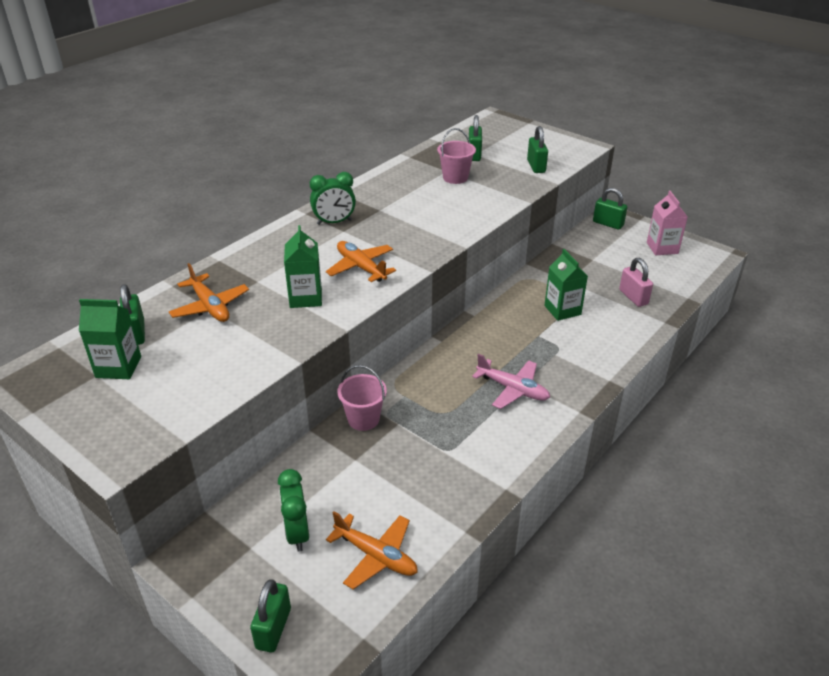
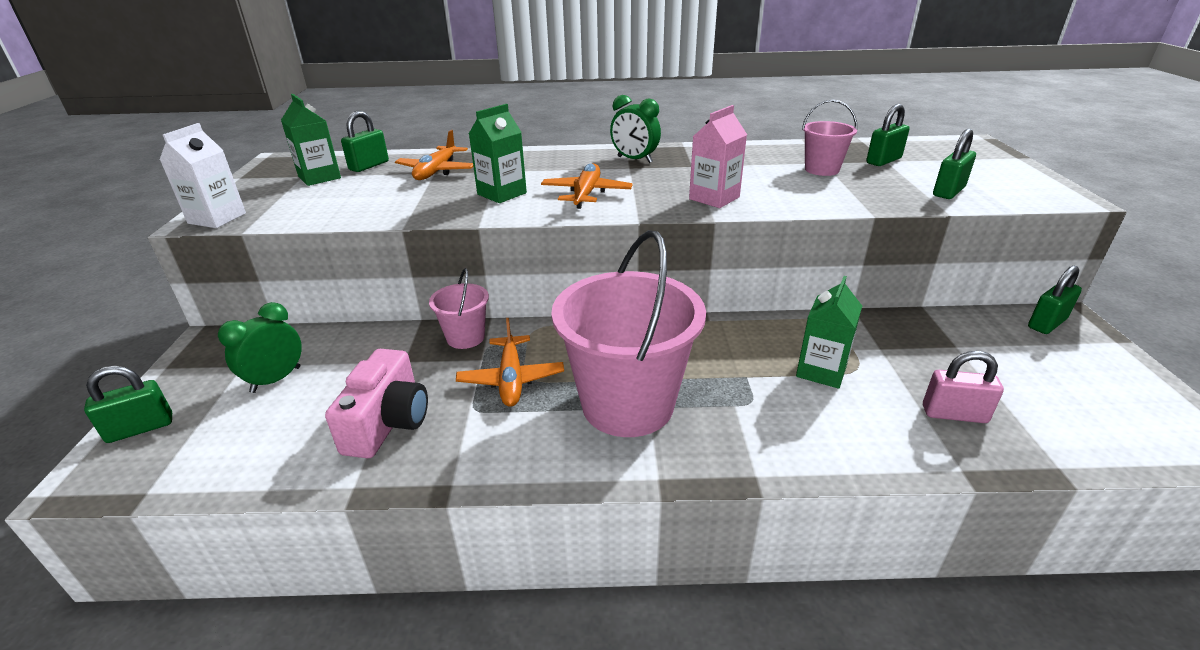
camera: 50 degrees right, 5 degrees down
(128, 448) = (217, 218): none -> white carton
(376, 556) = (273, 441): orange plane -> orange plane (511, 379)
(418, 493) = (388, 422): none -> pink camera
(513, 389) = (627, 404): pink plane -> pink bucket
(608, 224) = (1046, 323): green padlock -> green padlock turned 60 degrees clockwise
(633, 297) = (954, 414): pink padlock -> pink padlock turned 75 degrees clockwise
(662, 248) = (1106, 388): pink carton -> pink carton (714, 198)

